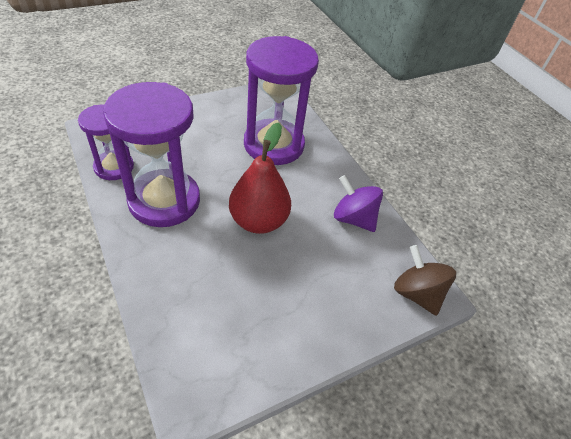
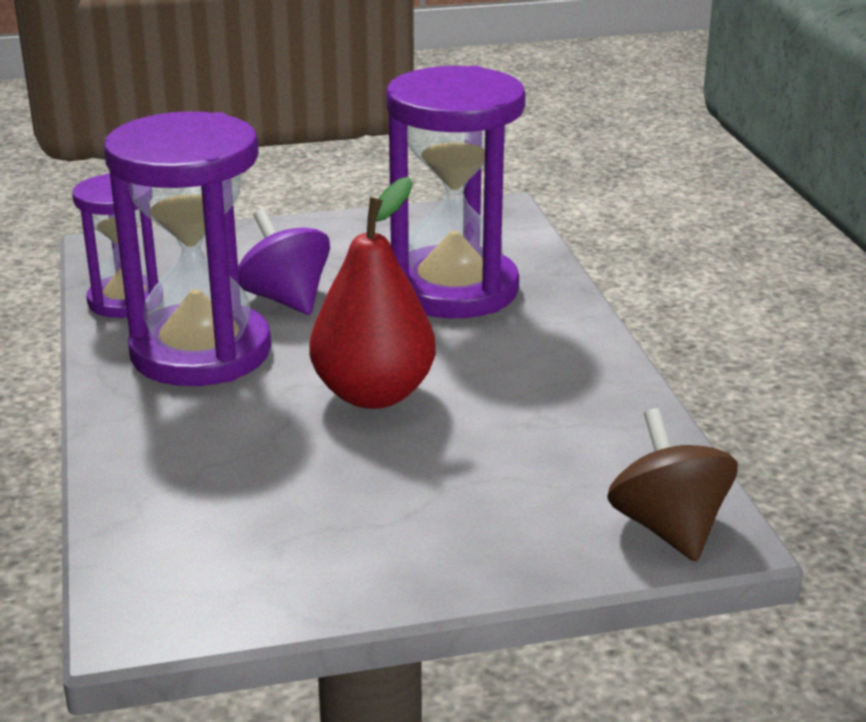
camera: 20 degrees right, 20 degrees down
(353, 218) = (578, 407): purple spinning top -> purple spinning top (286, 299)

